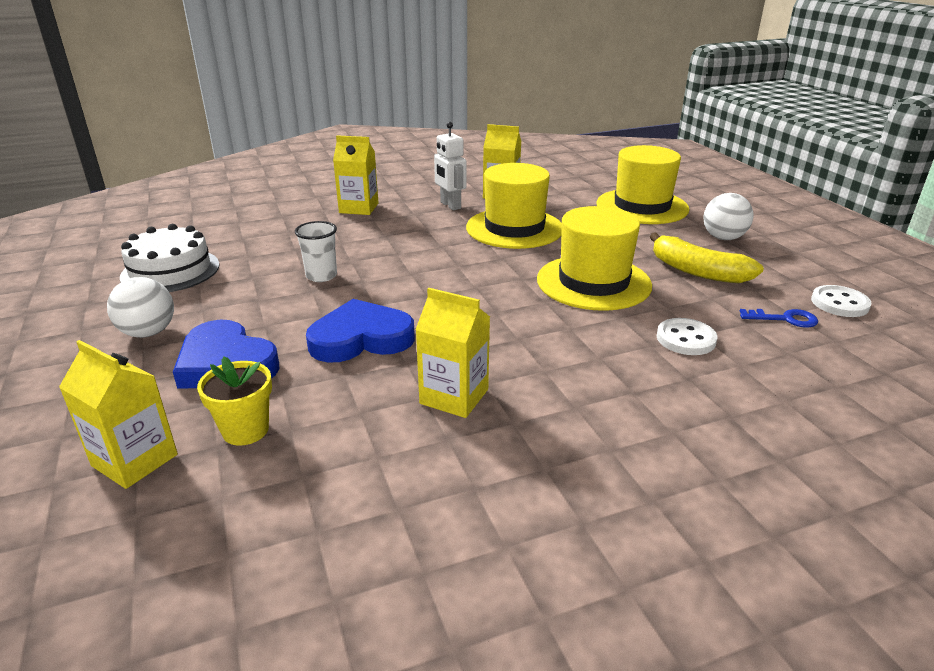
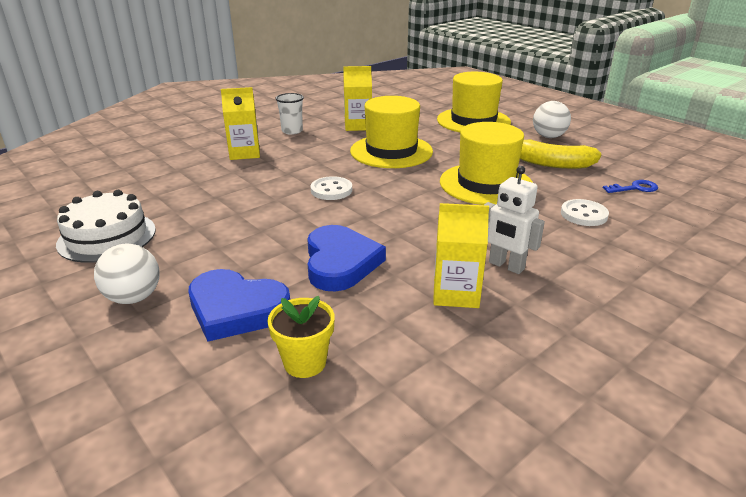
camera: 20 degrees left, 0 degrees up
(135, 460) = (222, 415): yellow carton -> none
(321, 276) = (260, 216): white cup -> white cup (292, 131)
(361, 338) = (340, 262): blue heart -> blue heart turned 120 degrees clockwise
(450, 205) = (323, 140): white robot -> white robot (506, 266)
(839, 303) = (658, 171): white button -> white button (331, 190)

